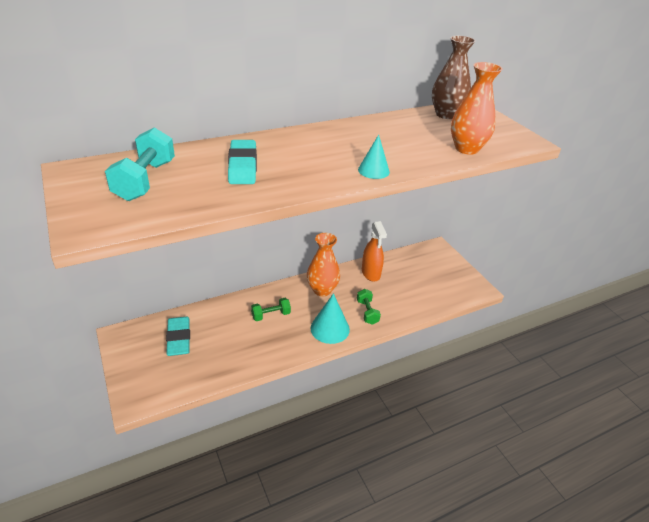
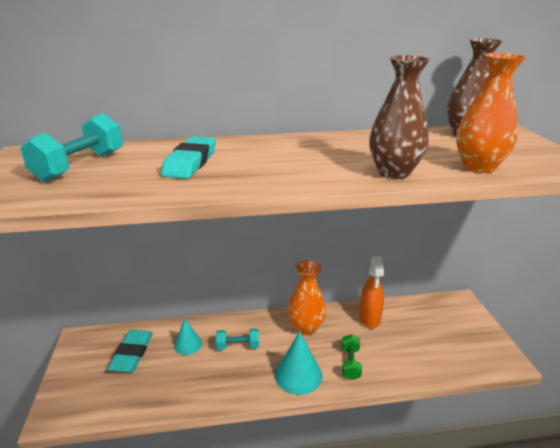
camera: 20 degrees right, 10 degrees down
(271, 315) = (238, 346): green dumbbell -> turquoise dumbbell
(373, 170) = (340, 178): turquoise cone -> turquoise cone (188, 344)
(409, 160) = (394, 172): none -> brown vase

